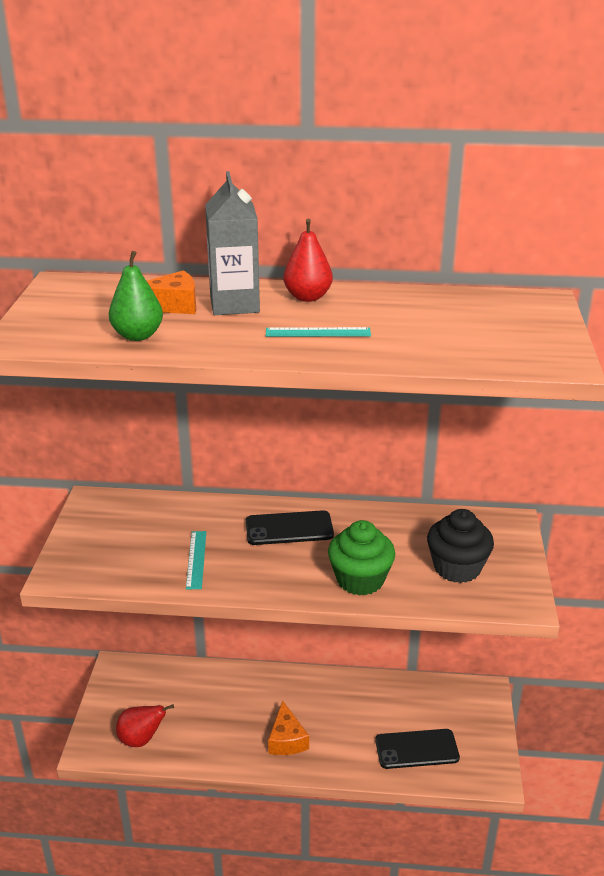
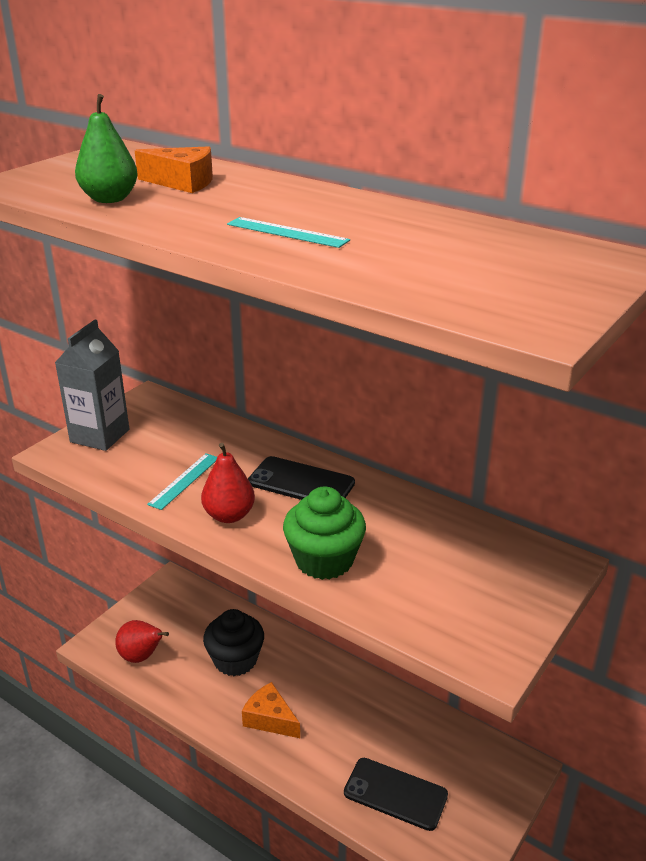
camera: 30 degrees right, 0 degrees up
(234, 304) = (243, 193): grey carton -> grey carton (100, 436)
(287, 739) = (270, 719): orange cheese -> orange cheese turned 105 degrees clockwise
(307, 297) = (329, 201): red pear -> red pear (229, 515)
(457, 568) = (446, 589): black cupcake -> black cupcake (235, 660)

